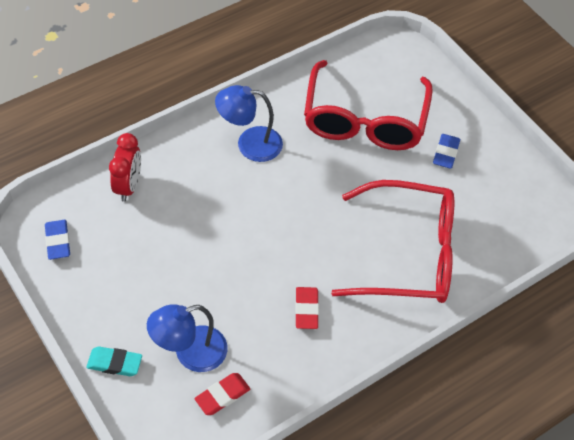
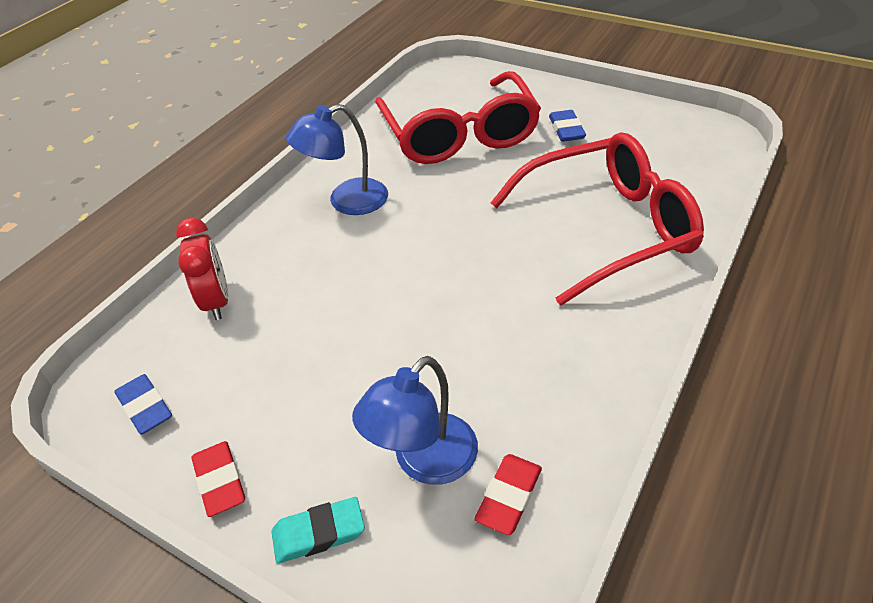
camera: 20 degrees left, 10 degrees down
(306, 309) = (539, 335): red eraser -> red eraser (220, 481)

